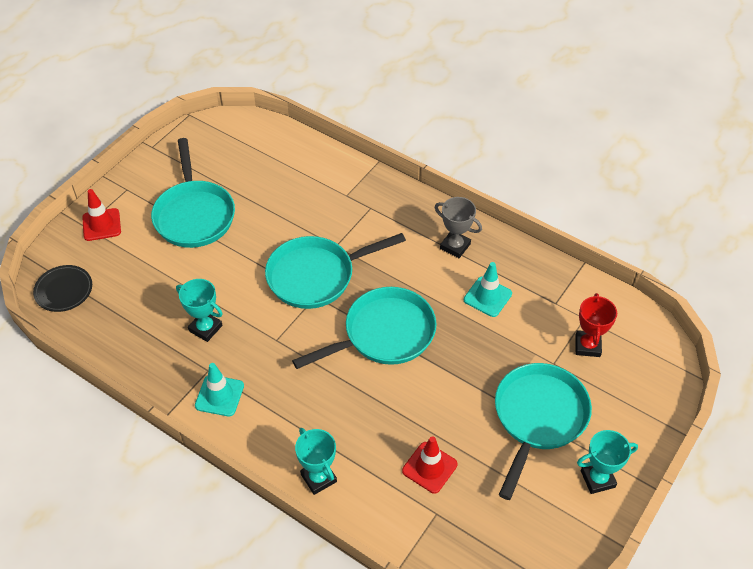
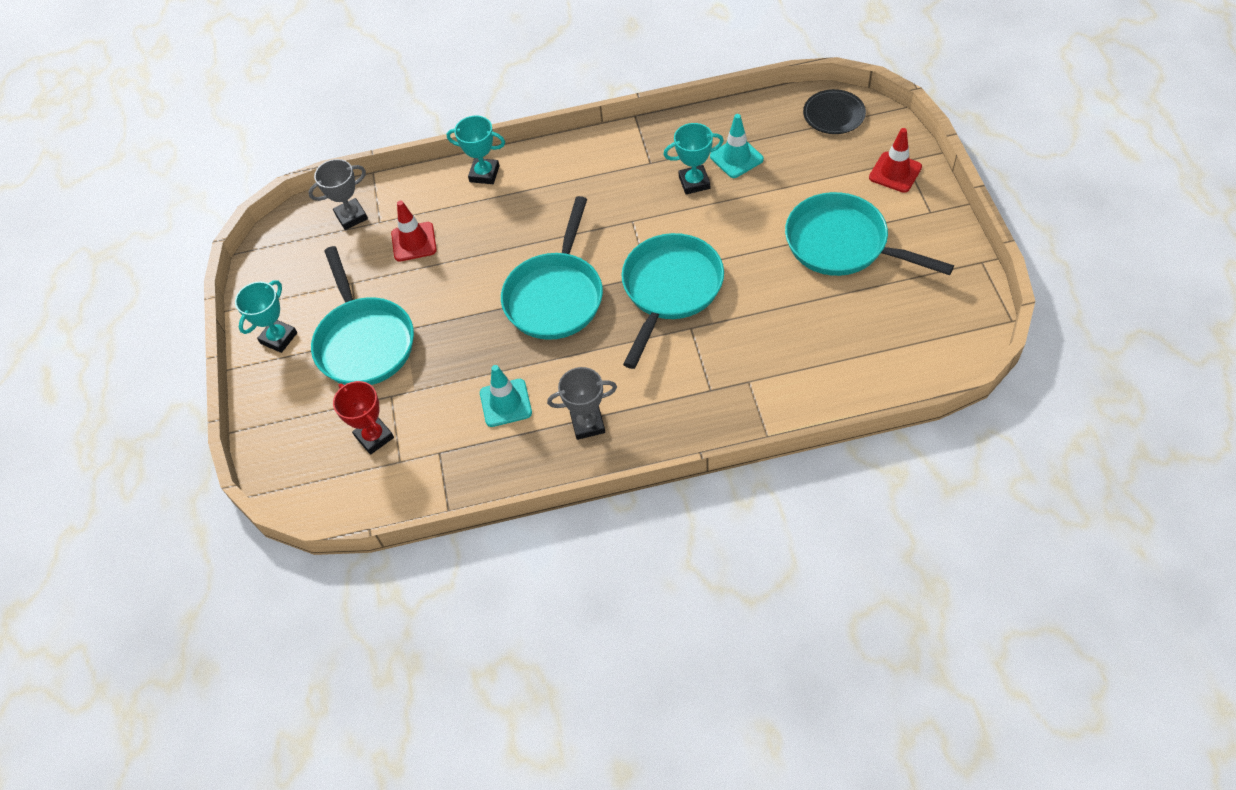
camera: 140 degrees right, 5 degrees up
(219, 395) = (618, 157): turquoise traffic cone -> turquoise traffic cone (736, 158)
(453, 541) = (351, 217): none -> grey trophy

